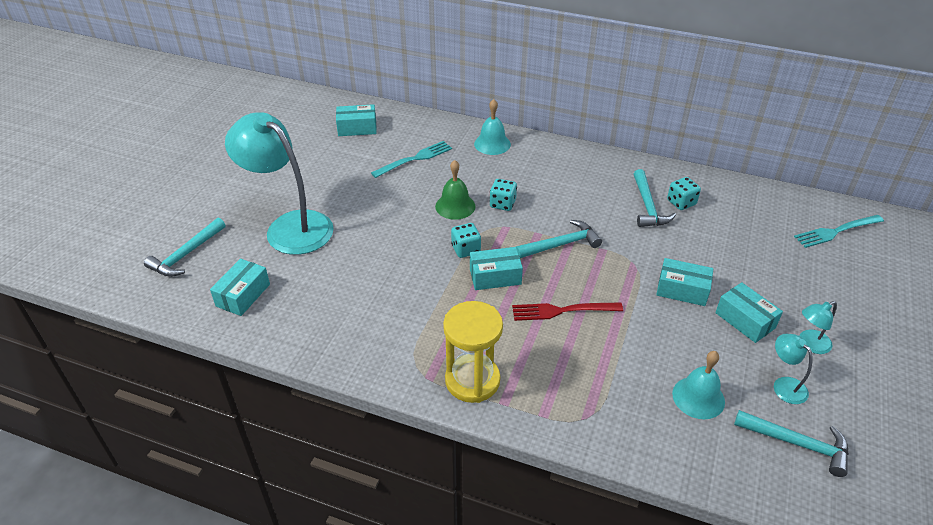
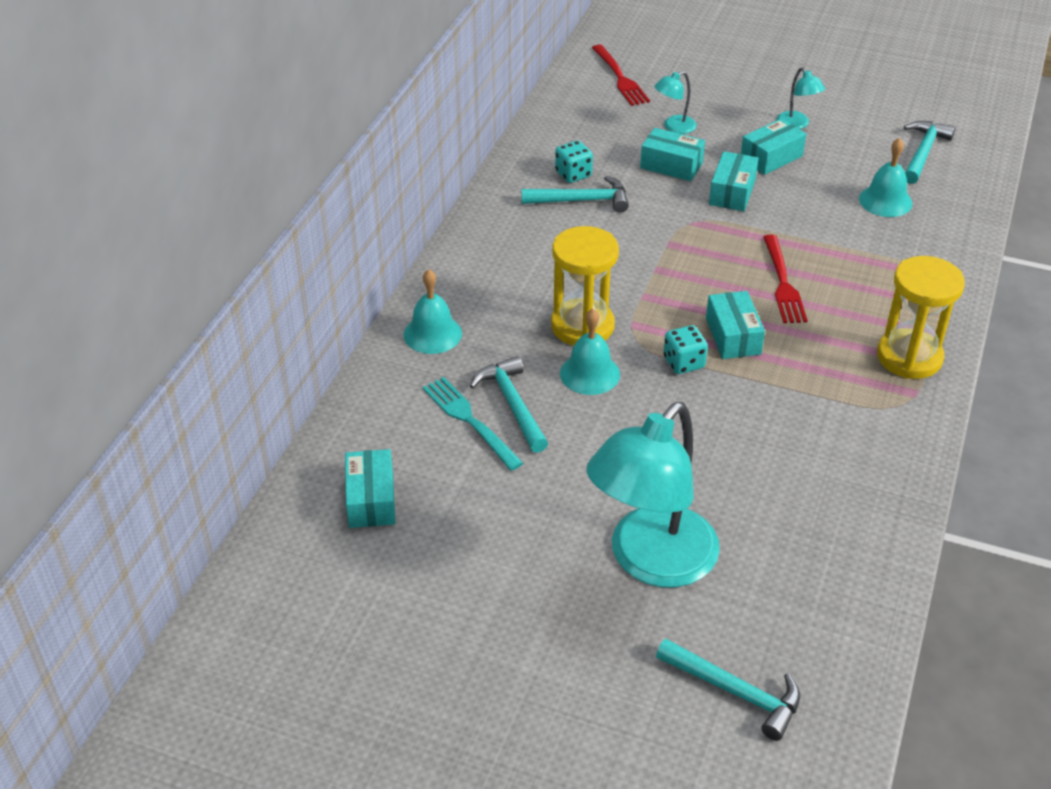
camera: 90 degrees left, 0 degrees up
(243, 295) = (814, 597): turquoise box -> turquoise box (671, 165)
(455, 206) = (590, 373): green bell -> turquoise bell
(502, 204) = (582, 326): turquoise dice -> yellow hourglass
(561, 244) = (663, 277): turquoise hammer -> turquoise hammer (512, 404)
(784, 385) = (854, 148): turquoise lamp -> turquoise lamp (674, 127)
(836, 231) = (620, 78): turquoise fork -> red fork

